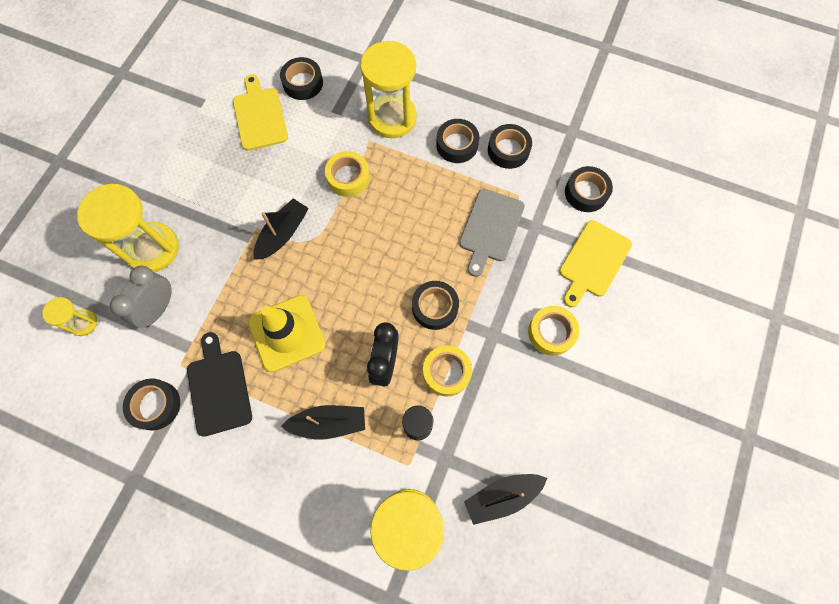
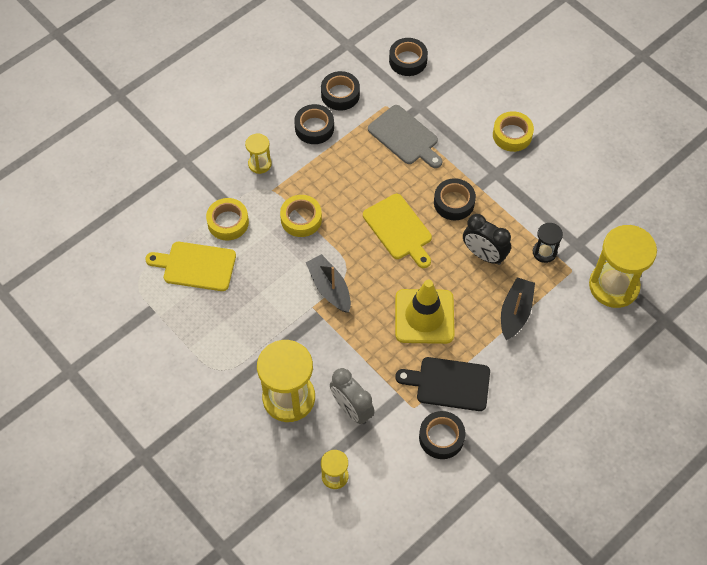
camera: 65 degrees left, 10 degrees down
(303, 83) = (180, 219): black tape -> none
(392, 118) = (259, 164): yellow hourglass -> yellow hourglass, size x0.49
(446, 372) = (511, 216): yellow tape -> yellow tape (228, 222)
(502, 496) = (620, 219): black boat -> none
(593, 261) = (468, 83): yellow cutting board -> yellow cutting board (399, 229)

